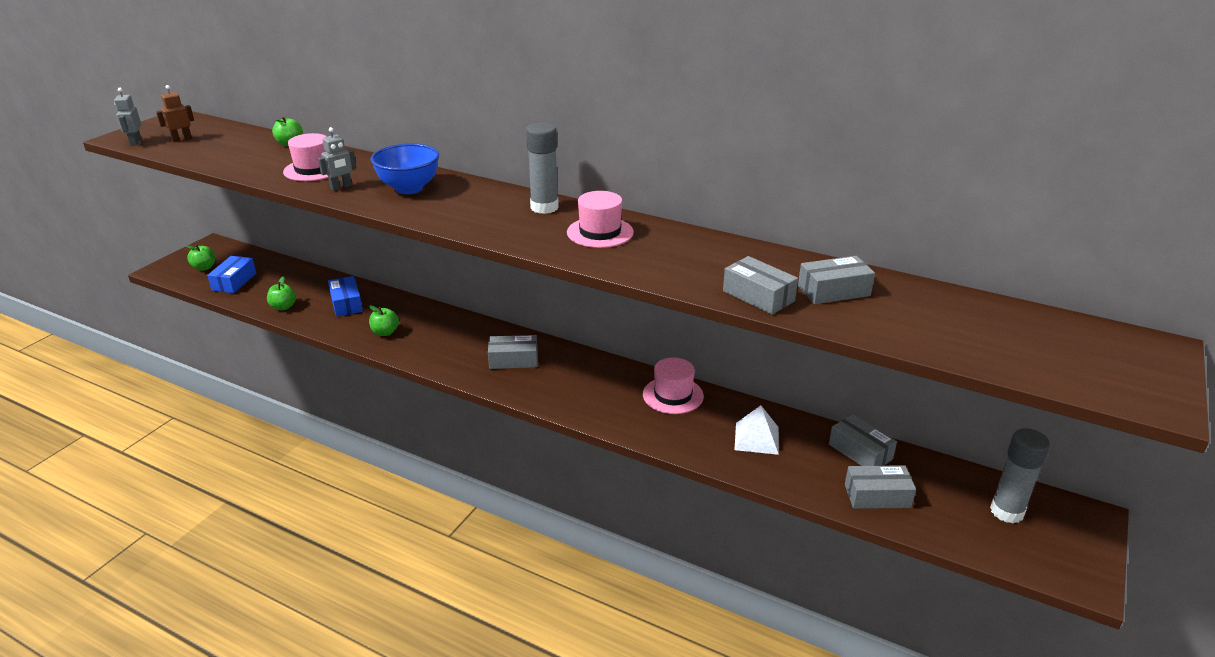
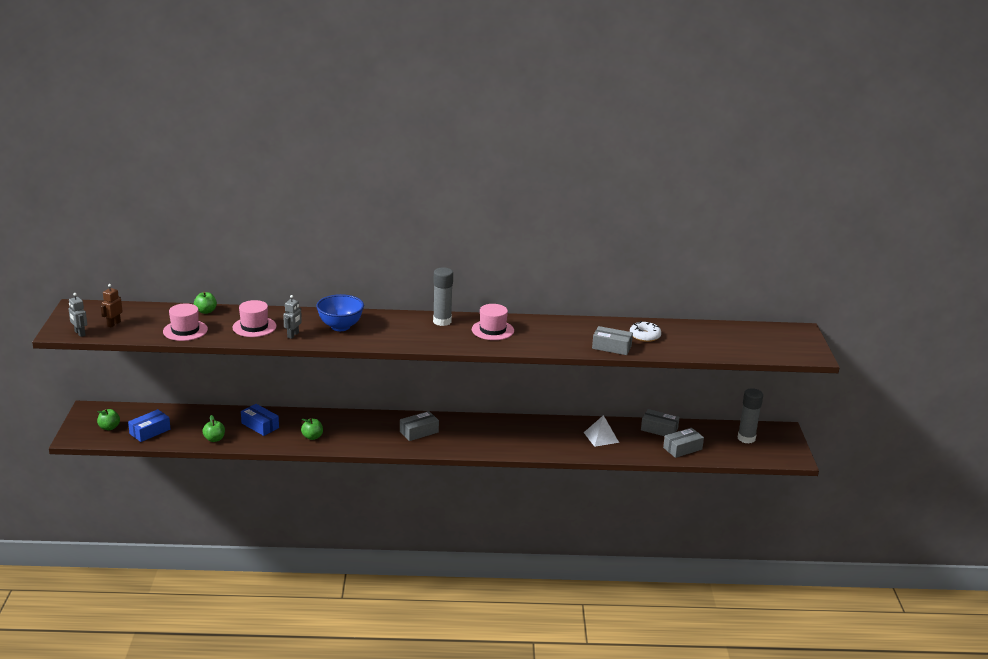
camera: 30 degrees left, 5 degrees down
(234, 282) = (150, 431): blue box -> blue box turned 60 degrees clockwise
(673, 395) = (535, 427): pink hat -> pink hat (185, 330)
(833, 291) = (645, 336): grey box -> white donut

